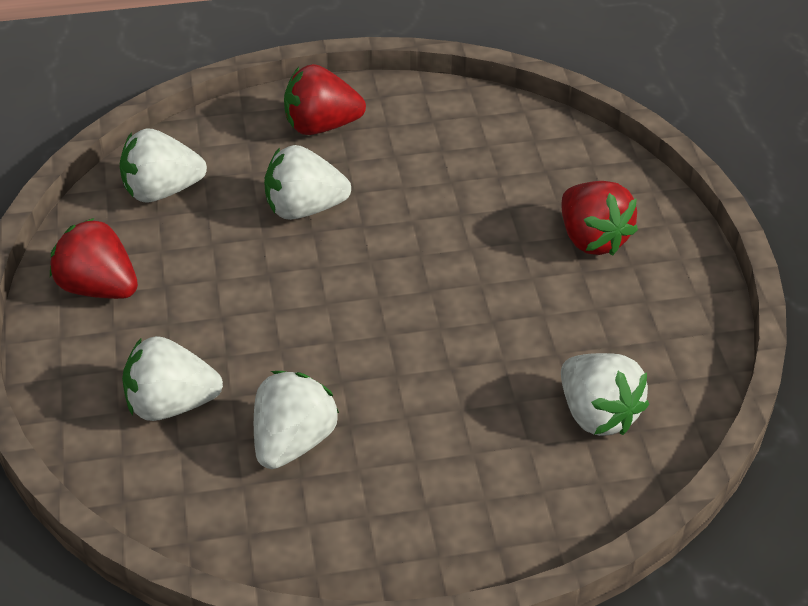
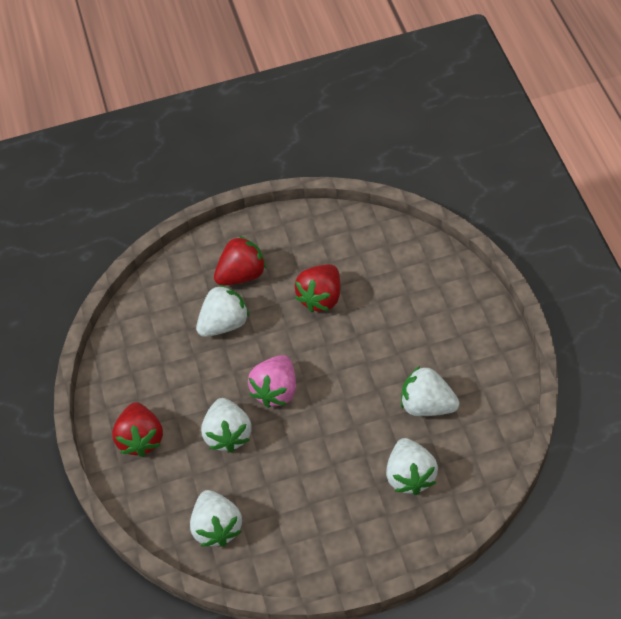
camera: 90 degrees left, 10 degrees up
(98, 287) = (317, 544): red strawberry -> red strawberry (321, 298)
(366, 263) = (276, 391): none -> pink strawberry
(597, 414) = (381, 263): white strawberry -> white strawberry (224, 324)

